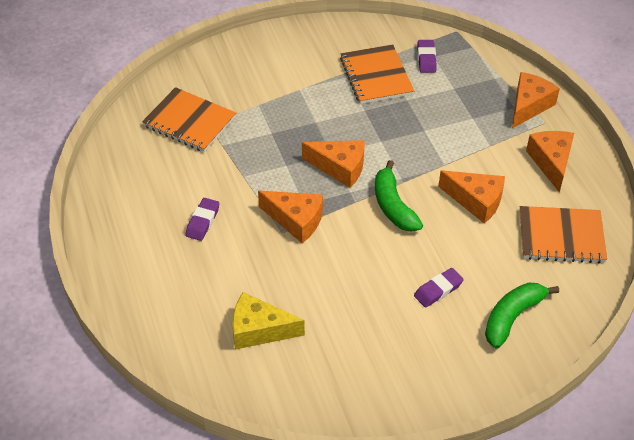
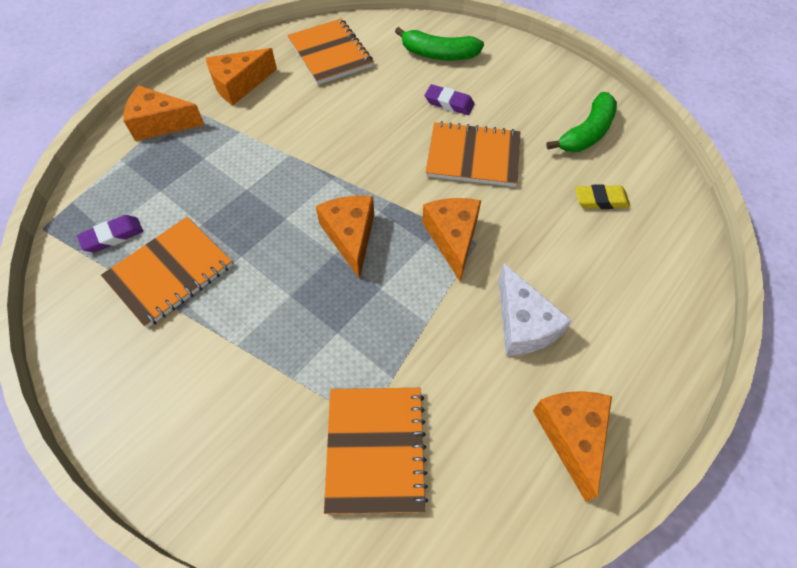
camera: 120 degrees left, 10 degrees up
(202, 222) = (523, 324): purple eraser -> white cheese
(259, 330) = (600, 200): yellow cheese -> yellow eraser
(364, 273) = (473, 156): none -> orange notebook
(393, 206) = (374, 170): green banana -> green banana (586, 133)
(476, 201) = (325, 116): orange cheese -> orange cheese (571, 435)

